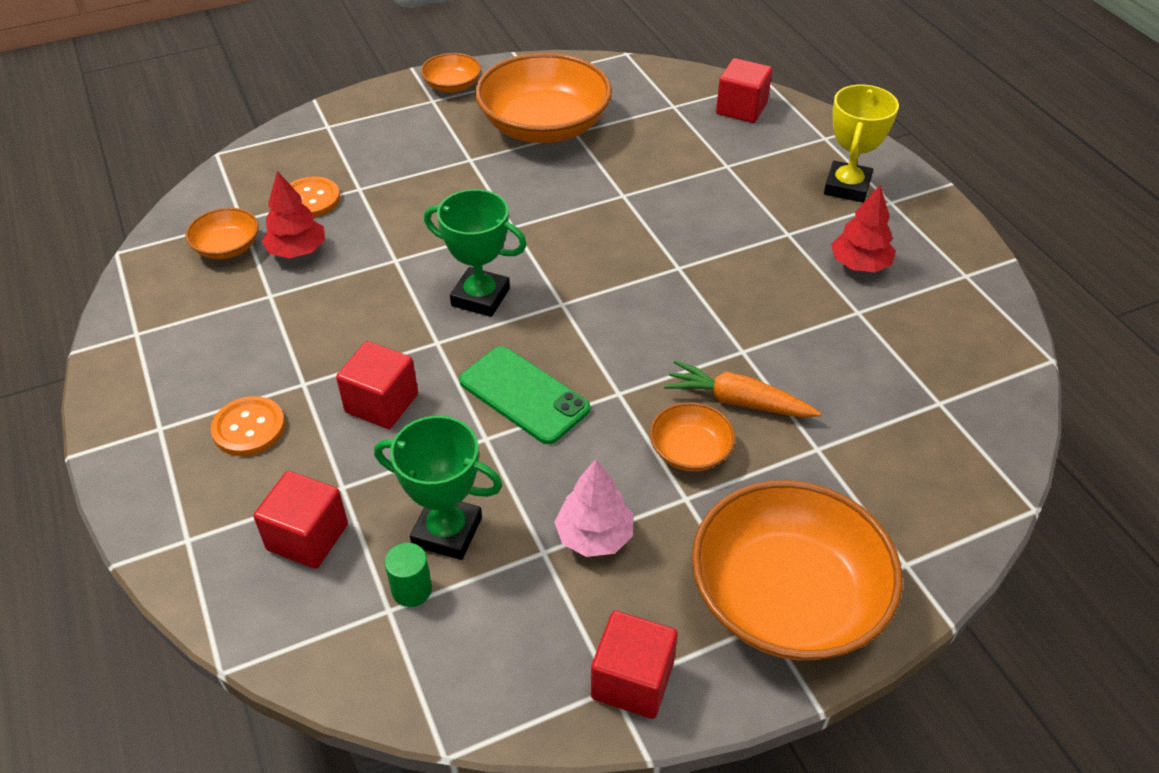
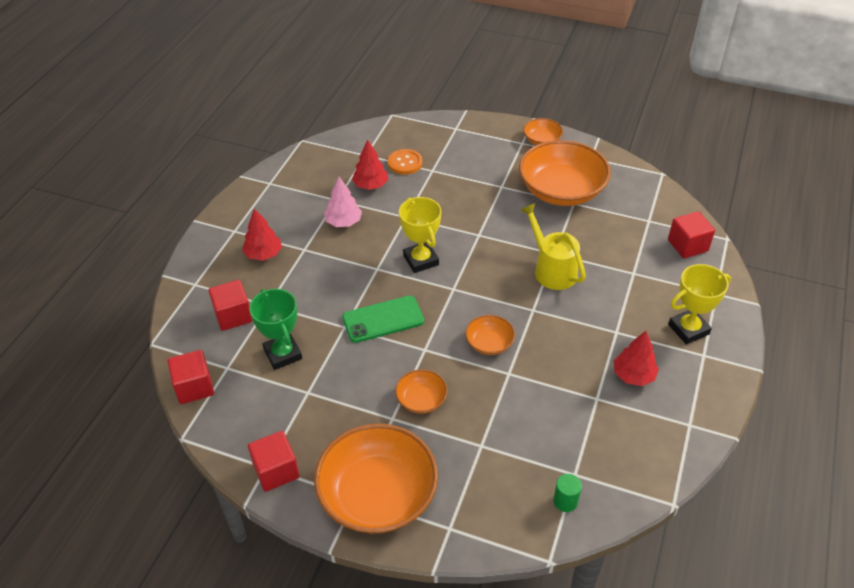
camera: 45 degrees right, 0 degrees up
(227, 247) = (345, 165): orange bowl -> orange bowl (489, 343)
(249, 428) = (263, 254): orange button -> red tree
(381, 403) = (323, 280): red cube -> red cube (194, 387)
(411, 589) = (243, 366): green cylinder -> green cylinder (565, 501)
(480, 297) = (421, 260): green trophy -> yellow trophy
(524, 395) = (383, 319): green phone -> green phone turned 75 degrees clockwise
(594, 536) = (334, 402): pink tree -> pink tree (343, 222)
(642, 213) = (551, 269): none -> yellow watering can
(738, 401) = (473, 395): orange carrot -> none

